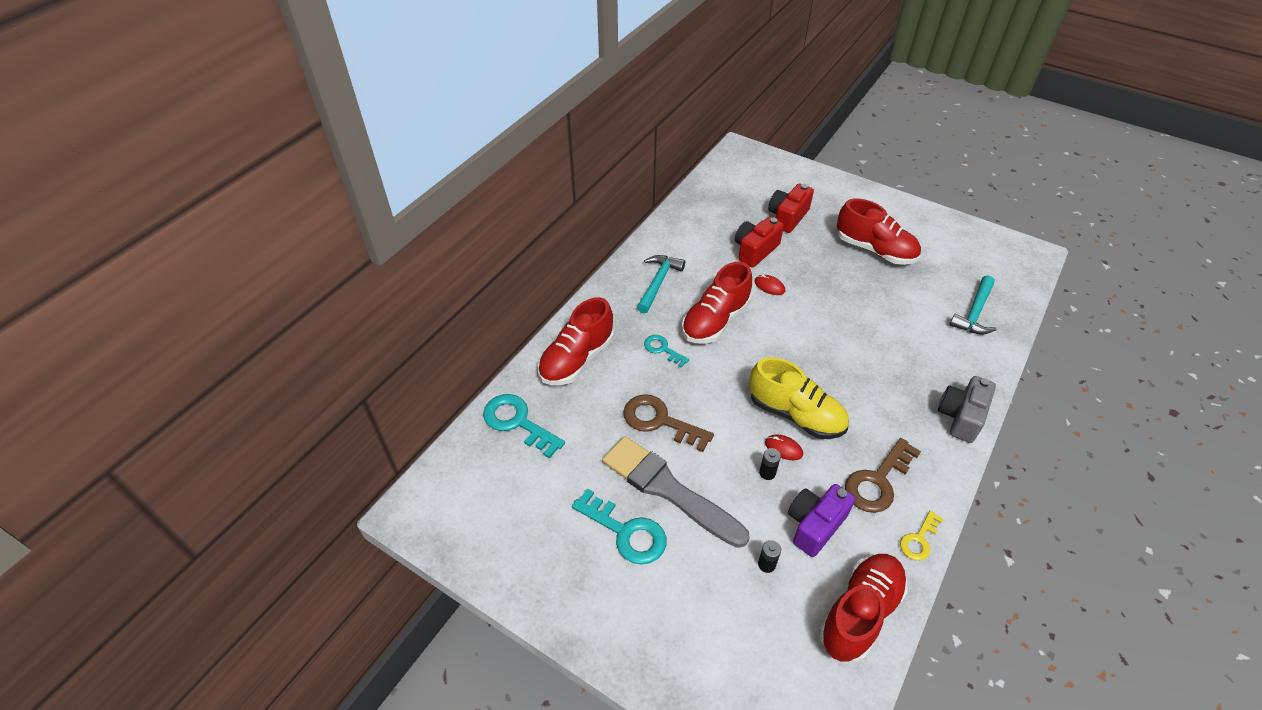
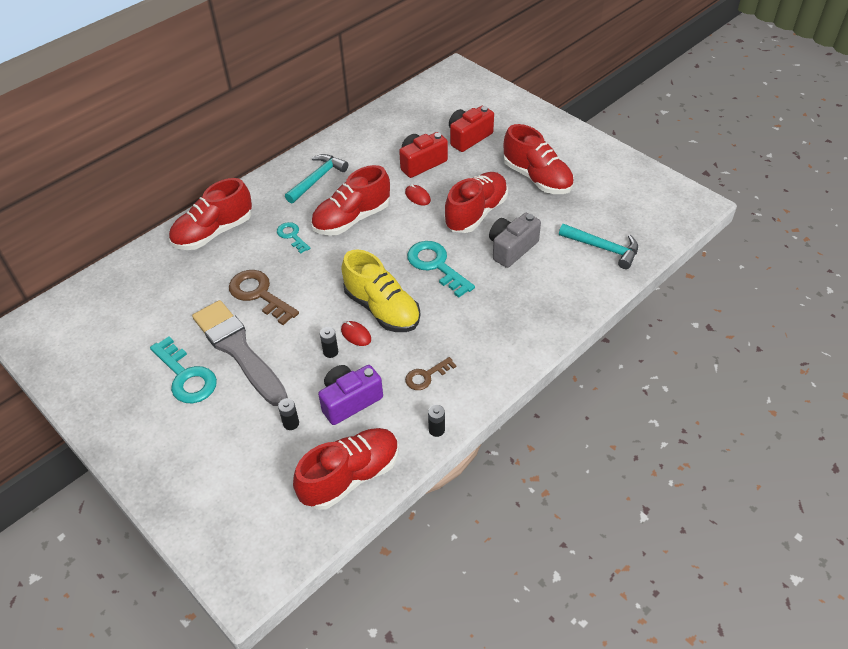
camera: 15 degrees right, 0 degrees up
(517, 422) = (139, 275): turquoise key -> turquoise key (436, 265)
(835, 295) = (476, 213): none -> red shoe
(877, 481) = (426, 376): brown key -> brown key, size x0.58
(919, 540) = (436, 430): yellow key -> black battery
(961, 417) = (535, 336): grey camera -> grey camera (511, 248)
(974, 313) = (603, 248): turquoise hammer -> turquoise hammer turned 105 degrees counterclockwise

